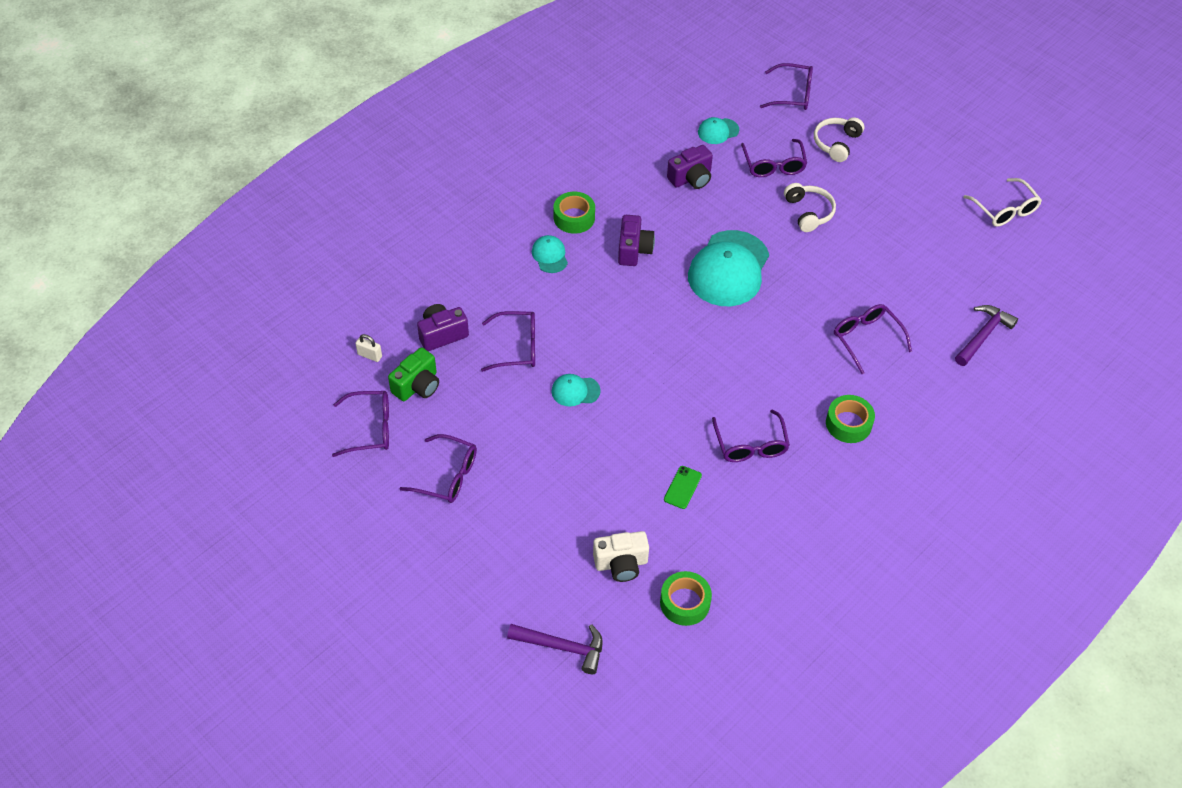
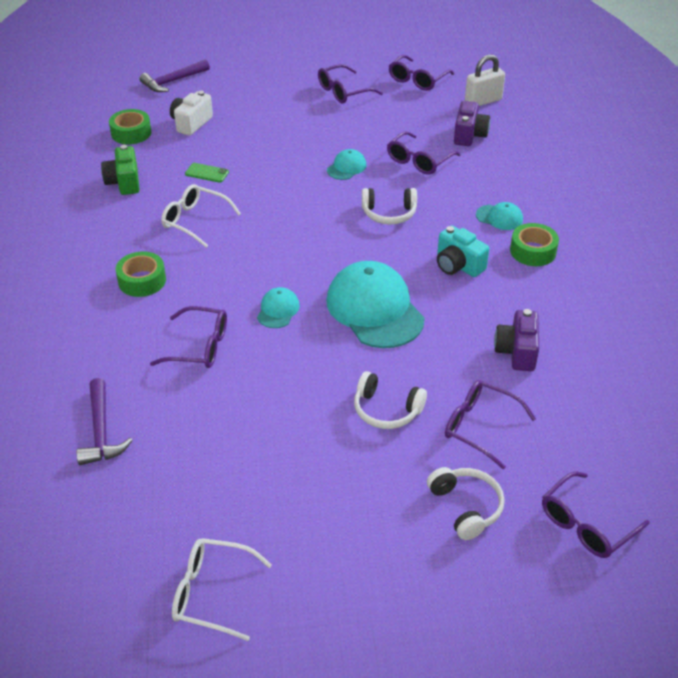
camera: 130 degrees right, 10 degrees down
(370, 355) = (483, 101): white padlock -> white padlock, size x1.82
(417, 386) = (433, 108): green camera -> green camera (124, 182)
(612, 324) = (389, 213): none -> white headphones
(634, 250) = (458, 265): purple camera -> turquoise camera
(682, 487) = (207, 173): green phone -> green phone turned 45 degrees counterclockwise
(718, 131) = (572, 414): turquoise cap -> turquoise cap (278, 310)
(750, 445) = (195, 221): purple glasses -> white glasses

